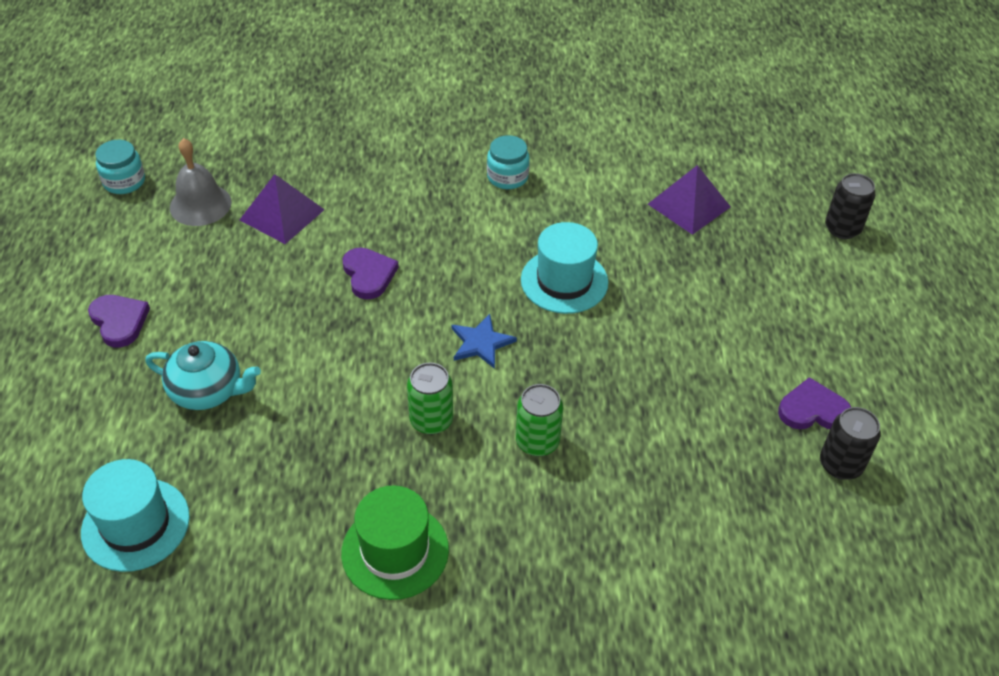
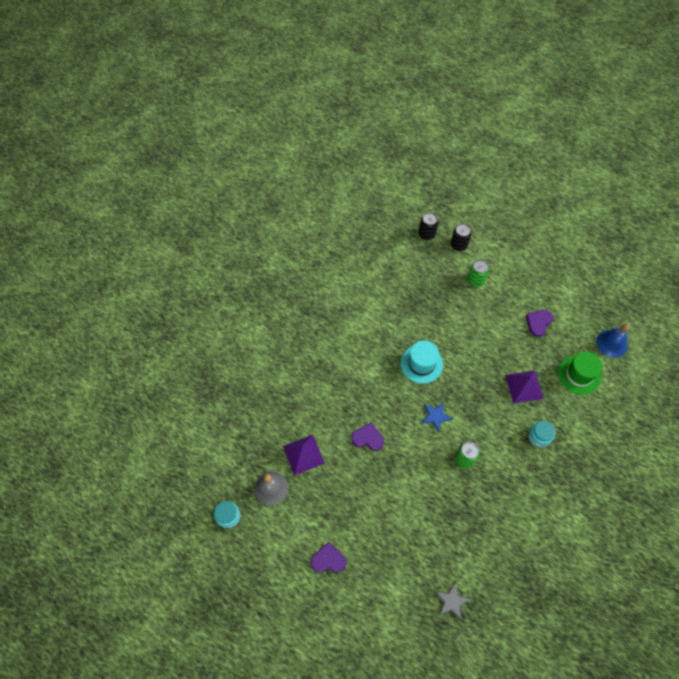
camera: 55 degrees left, 15 degrees up
(136, 524) = (451, 601): turquoise hat -> grey star
(208, 391) = (395, 539): turquoise teapot -> none
(395, 551) = (519, 507): green hat -> green hat (579, 374)
(507, 177) = (344, 346): turquoise jar -> turquoise jar (539, 437)
(537, 442) = (498, 426): green can -> green can (475, 280)
(689, 205) = (409, 289): purple pyramid -> purple pyramid (524, 386)
(840, 464) = (566, 332): black can -> black can (426, 234)
(898, 557) = (612, 343): none -> blue bell

